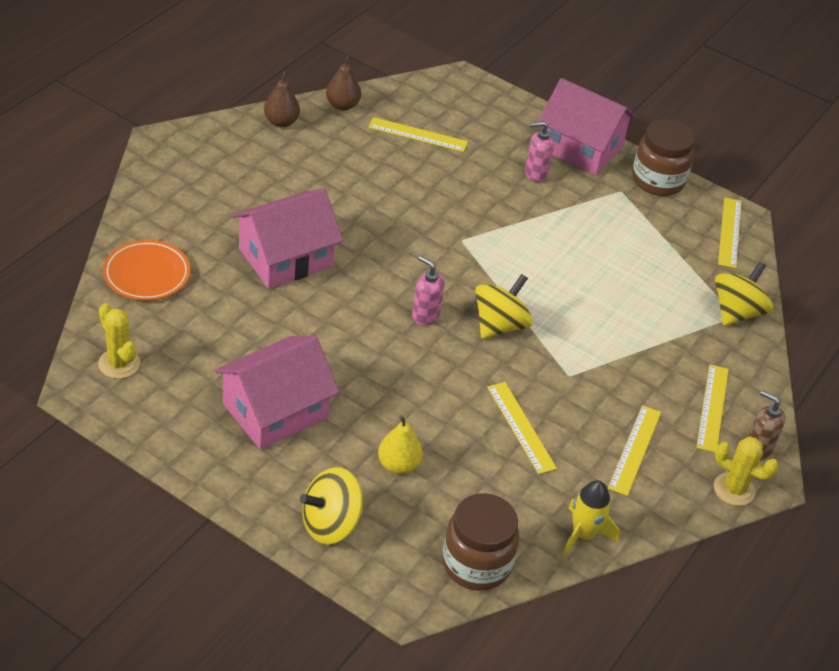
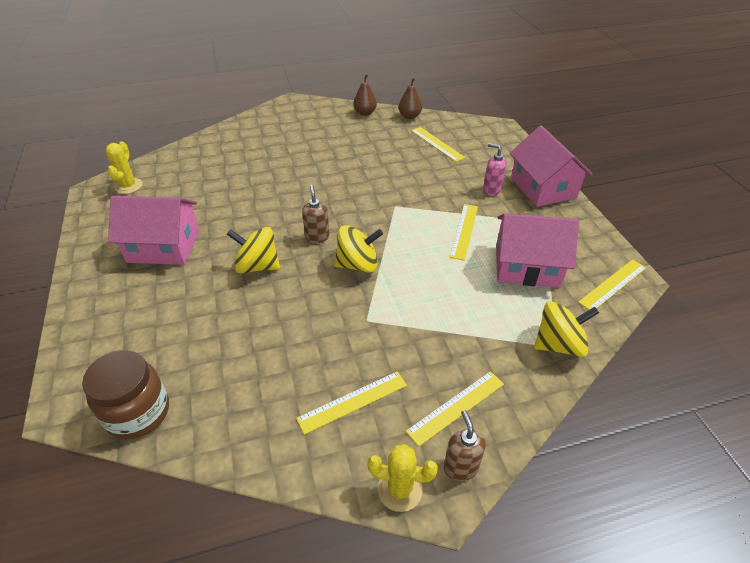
camera: 45 degrees right, 0 degrees up
(147, 274) = (202, 153): orange plate -> none
(285, 257) = (280, 173): pink house -> pink house (527, 266)
(330, 524) = (98, 327): yellow spinning top -> yellow spinning top (257, 266)
(398, 465) = (183, 315): yellow pear -> none
(425, 316) = (317, 237): pink soap dispenser -> brown soap dispenser
(521, 427) = (290, 336): yellow ruler -> yellow ruler (464, 231)
(583, 534) = (234, 443): yellow rocket -> none
(657, 180) = (584, 227): brown jar -> none
(734, 489) = (399, 489): yellow cactus -> yellow cactus turned 60 degrees counterclockwise

